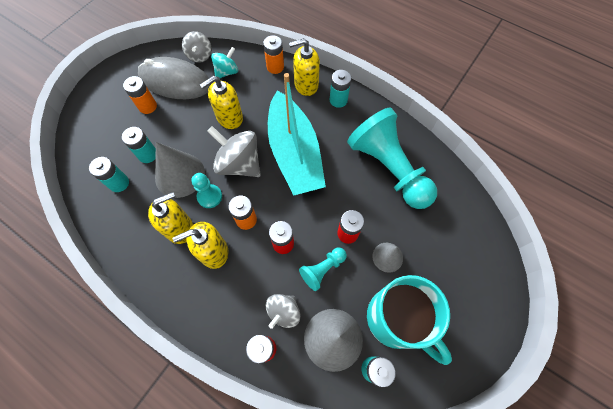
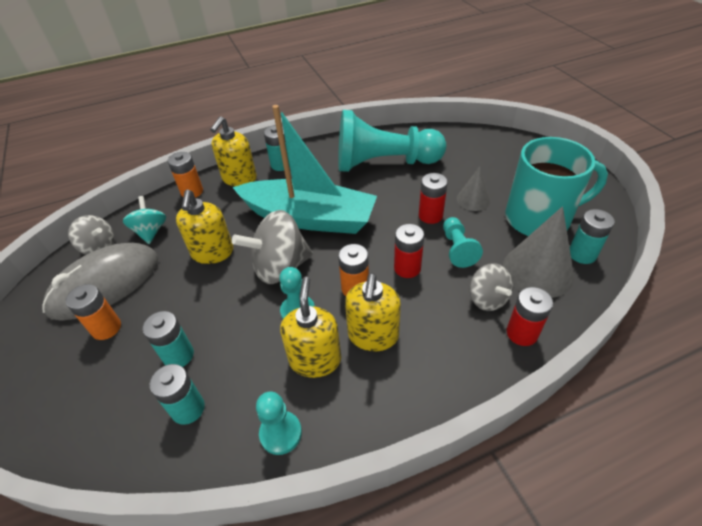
camera: 55 degrees left, 20 degrees down
(125, 239) = (280, 433): none -> turquoise pawn
(180, 175) = (241, 330): grey cone -> none

